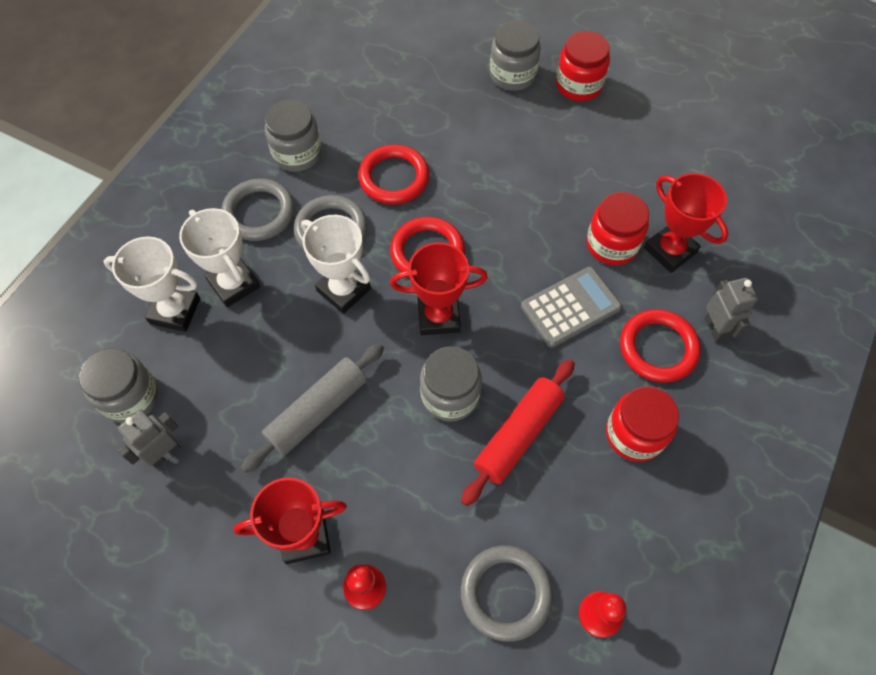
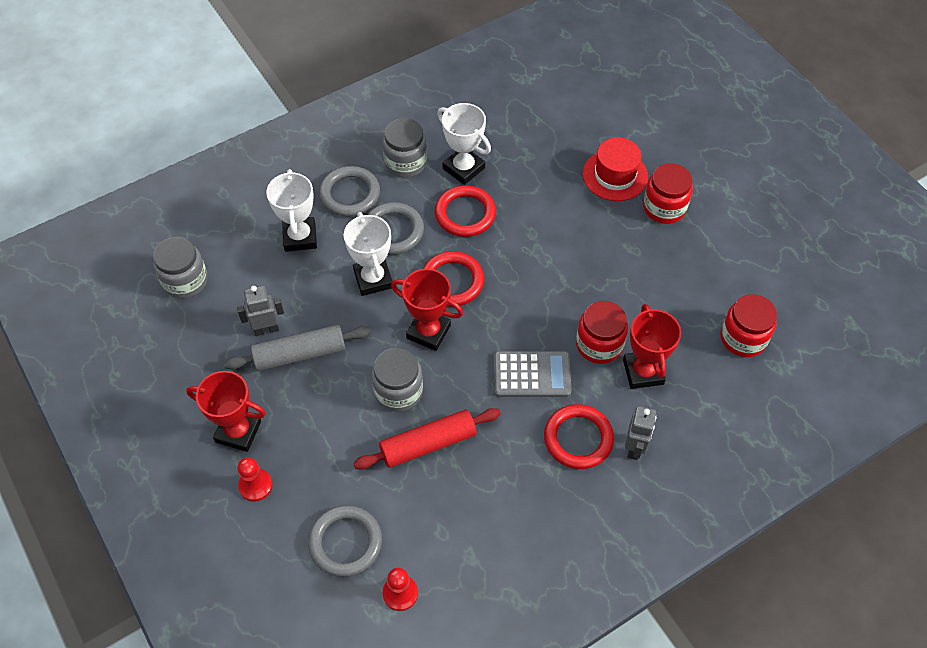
camera: 30 degrees right, 5 degrees down
(165, 453) = (184, 330): grey robot -> grey robot (266, 329)
(175, 311) = (249, 236): white trophy -> white trophy (463, 168)
(512, 75) = (615, 175): grey jar -> red hat
(634, 434) = (514, 489): red jar -> red jar (743, 338)

